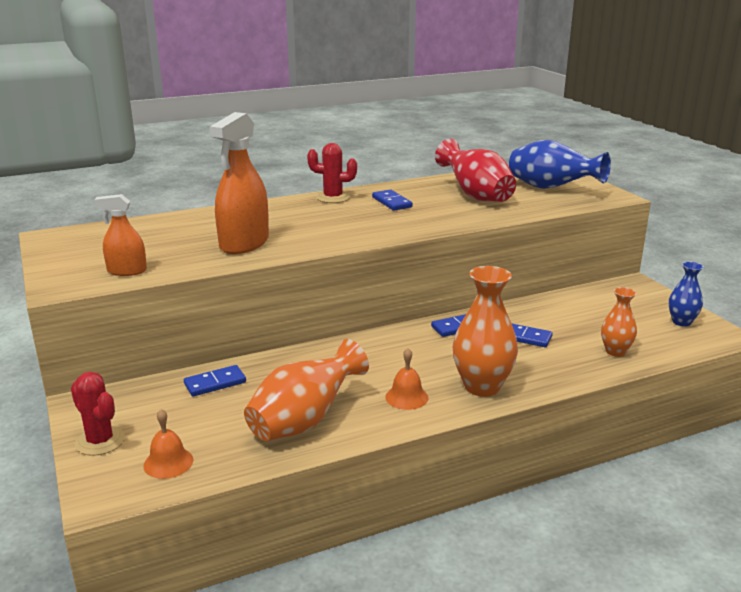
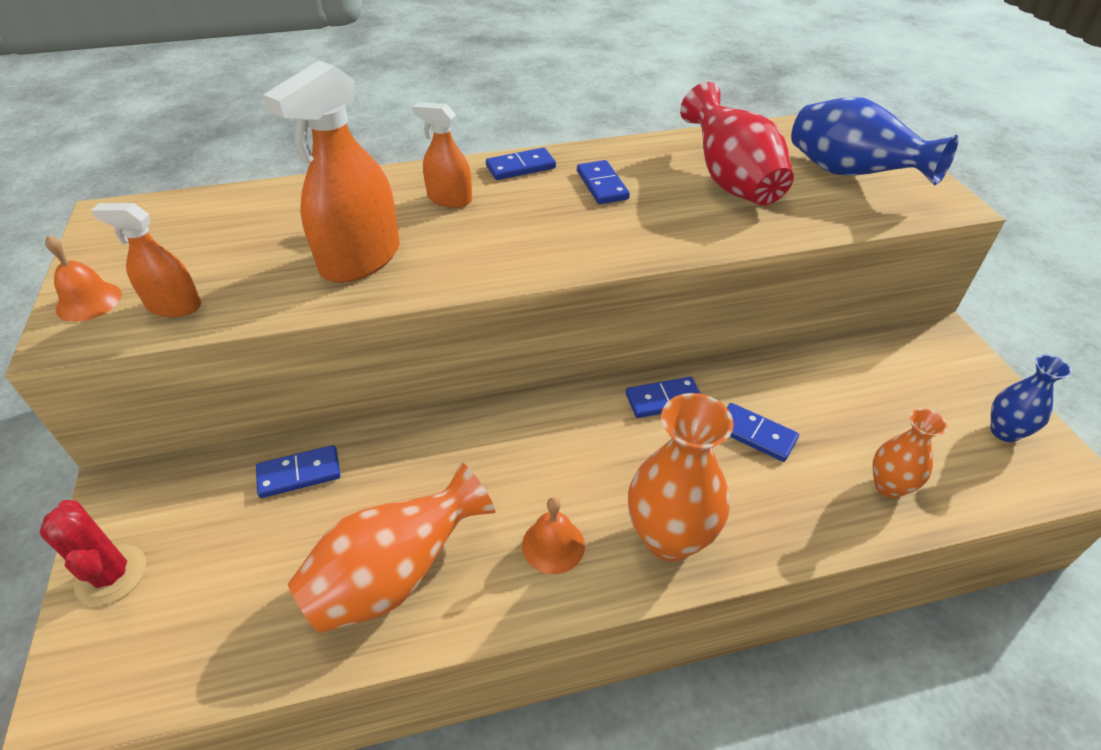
camera: 10 degrees right, 20 degrees up
(168, 462) = (183, 638): orange bell -> orange bell (89, 301)
(291, 214) = (450, 199): none -> orange spray bottle
(333, 198) = (520, 167): red cactus -> blue domino

